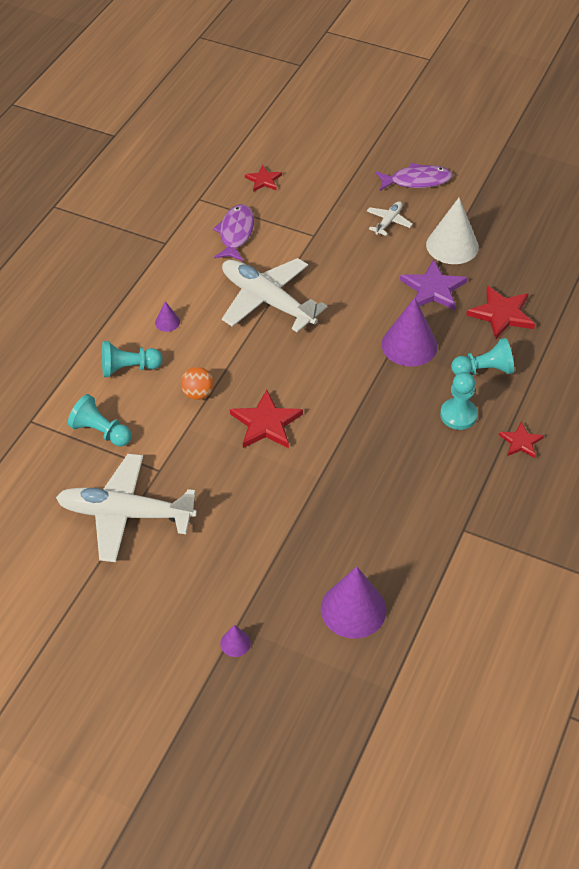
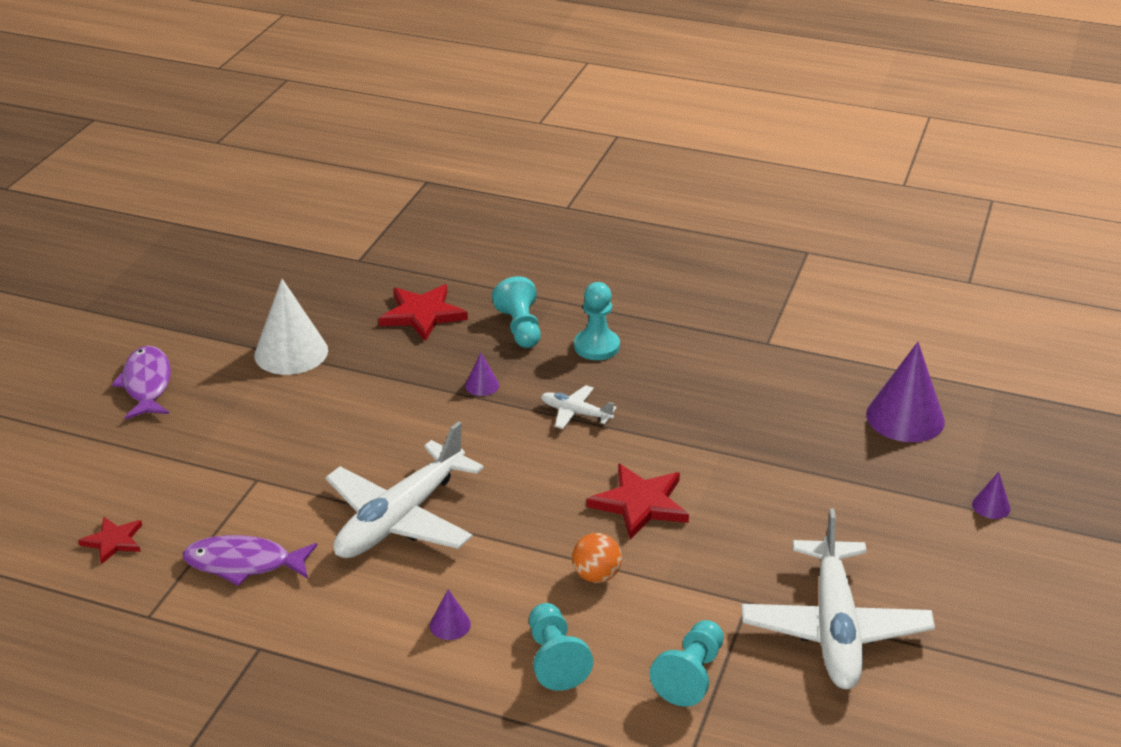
camera: 95 degrees left, 15 degrees down
(388, 222) = (235, 408): white plane -> white plane (575, 413)
(409, 345) = (482, 385): purple cone -> purple cone, size x0.45
(433, 289) = (376, 367): purple star -> none
(521, 442) = (630, 304): red star -> none

